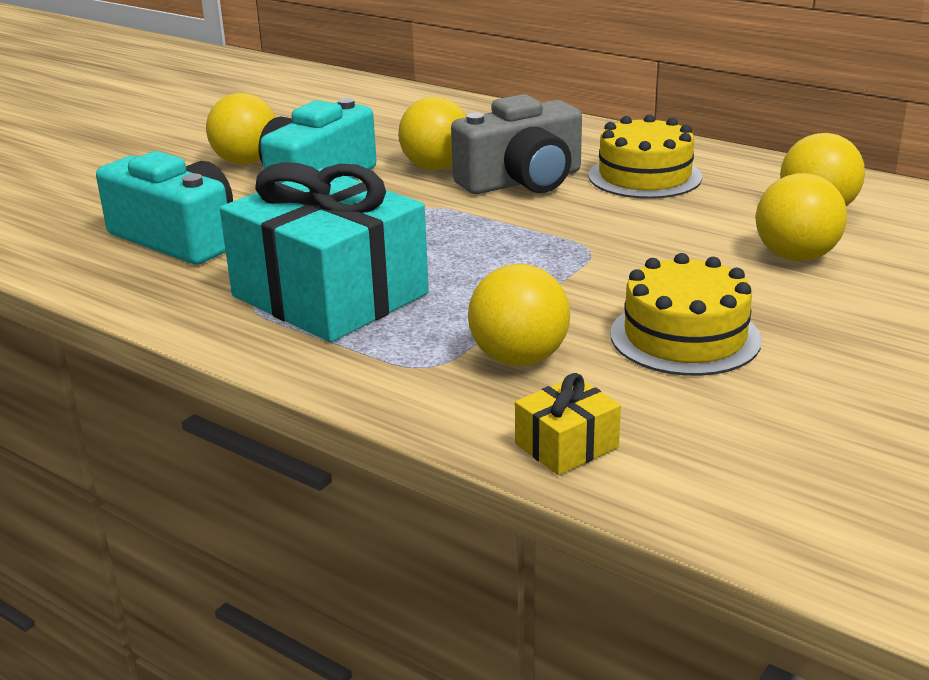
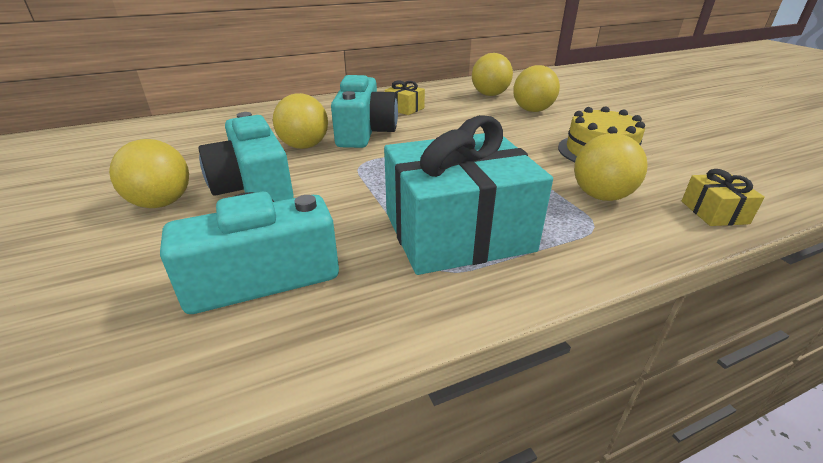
camera: 60 degrees left, 5 degrees up
(522, 181) = (365, 132): grey camera -> turquoise camera
(644, 176) = (404, 108): yellow cake -> yellow gift

